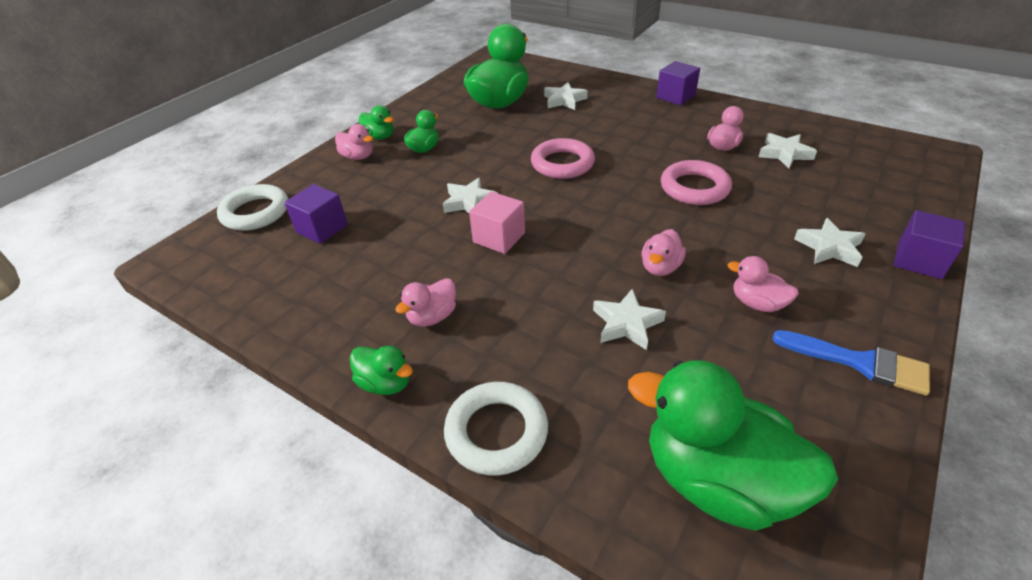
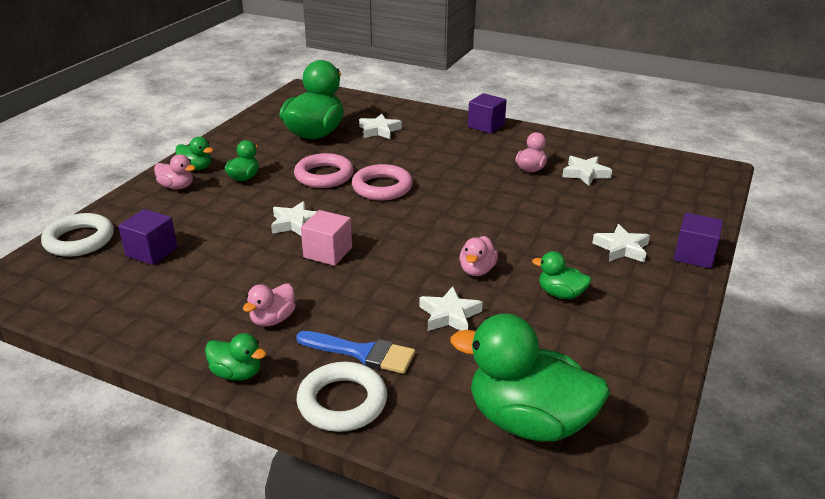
camera: 10 degrees left, 10 degrees down
(694, 188) = (505, 204): pink ring -> pink ring (324, 176)
(757, 303) = (561, 294): pink duck -> green duck
(859, 362) = (642, 332): blue brush -> blue brush (362, 353)

